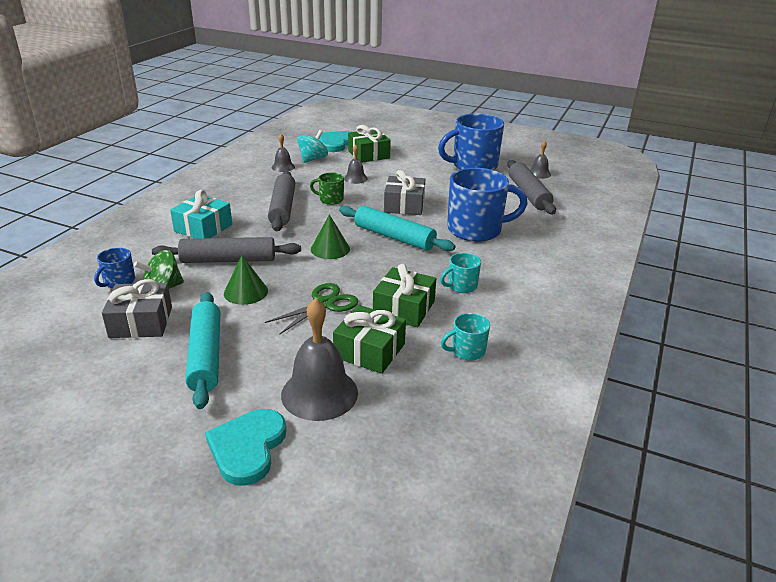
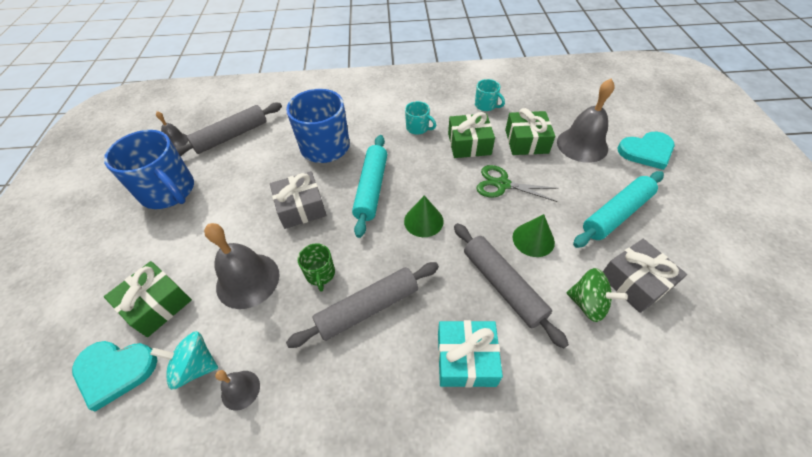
camera: 115 degrees left, 20 degrees up
(119, 282) = (616, 353): blue mug -> none
(355, 178) = (248, 280): grey bell -> grey bell, size x1.94

